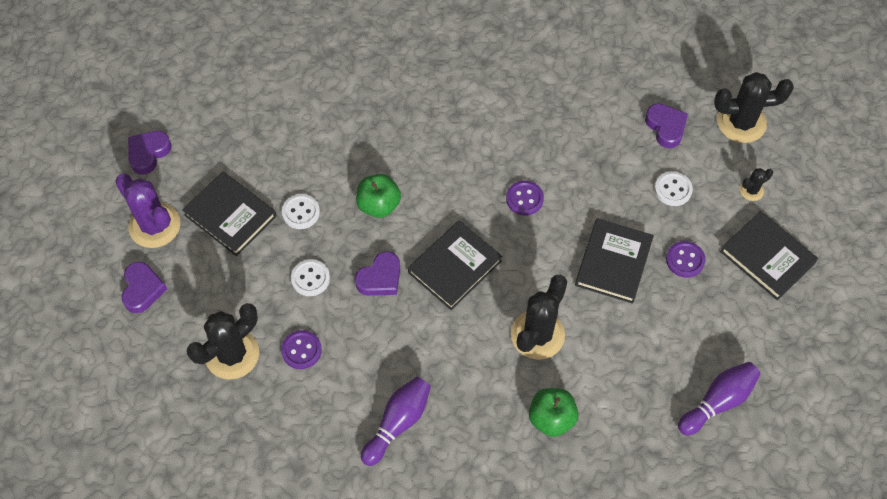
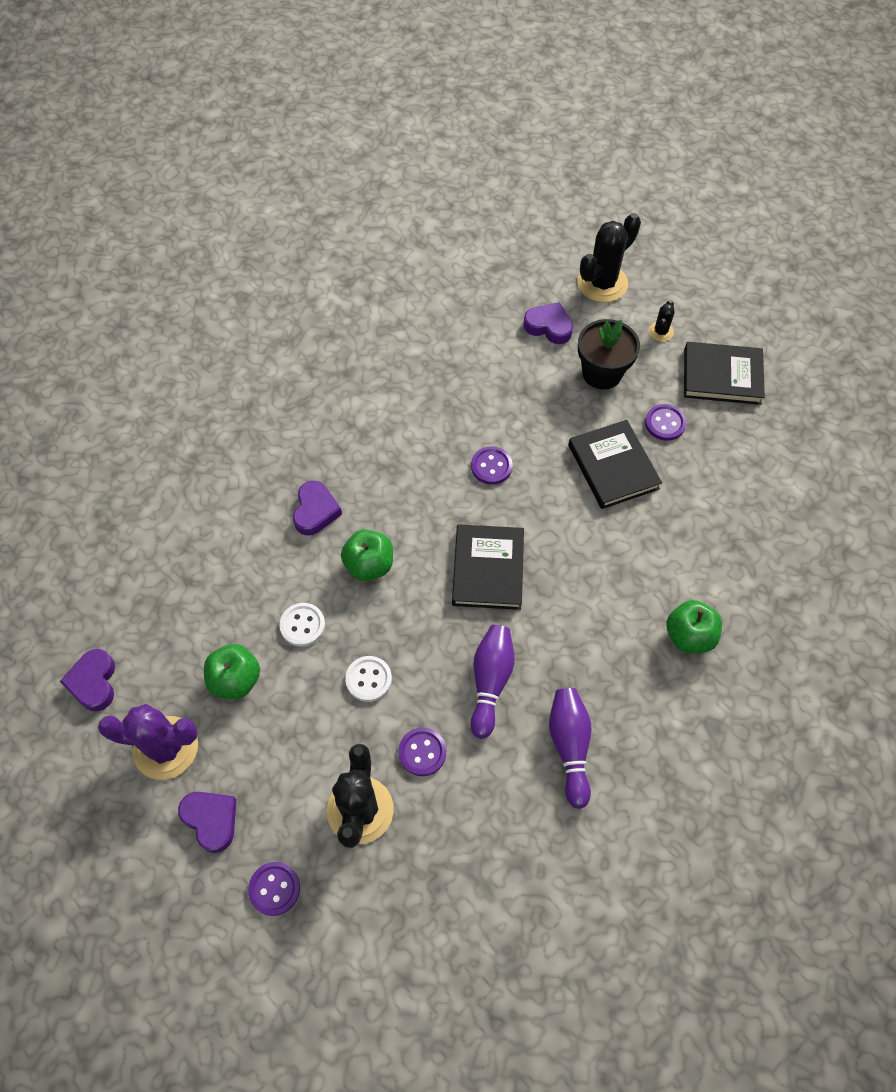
camera: 40 degrees left, 0 degrees up
(142, 359) = (274, 889): none -> purple button
(230, 215) = (236, 680): black book -> green apple
(380, 278) = (432, 629): purple heart -> purple heart (315, 511)
(537, 335) = (611, 574): black cactus -> none
(673, 189) = (602, 373): white button -> black flower pot
(718, 402) = (796, 518): purple bowling pin -> purple bowling pin (490, 682)

